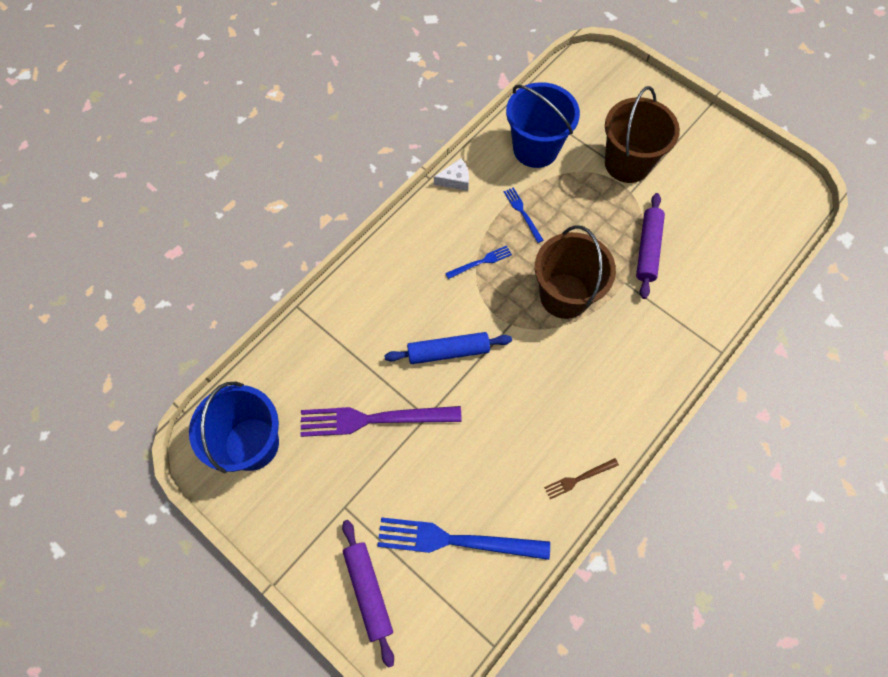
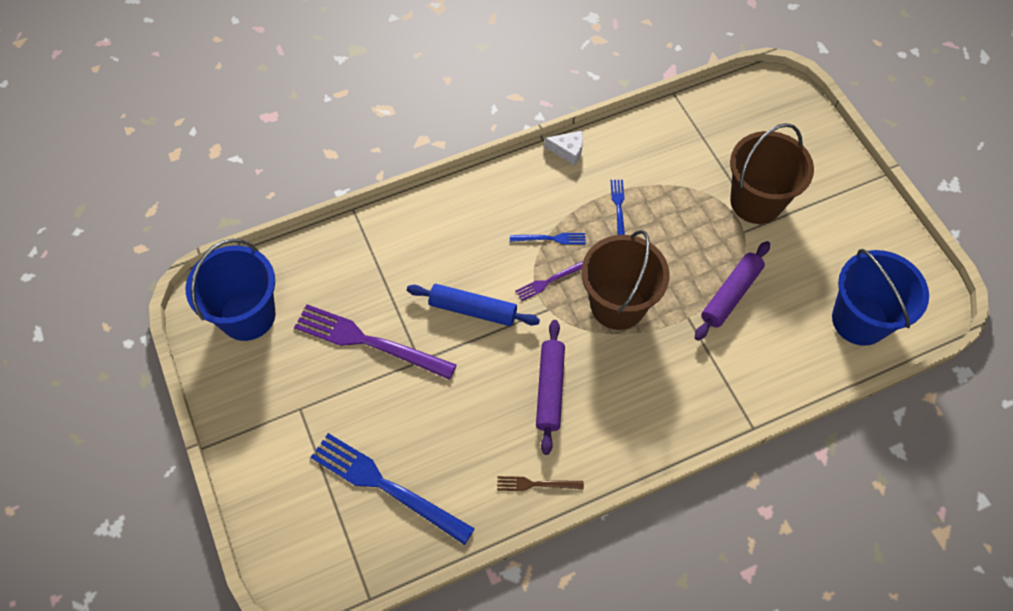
camera: 25 degrees right, 5 degrees down
(368, 591) = (281, 494): purple rolling pin -> purple rolling pin (550, 389)
(498, 299) = (549, 281): none -> purple fork
(535, 149) = (666, 151): blue bucket -> blue bucket (859, 320)

